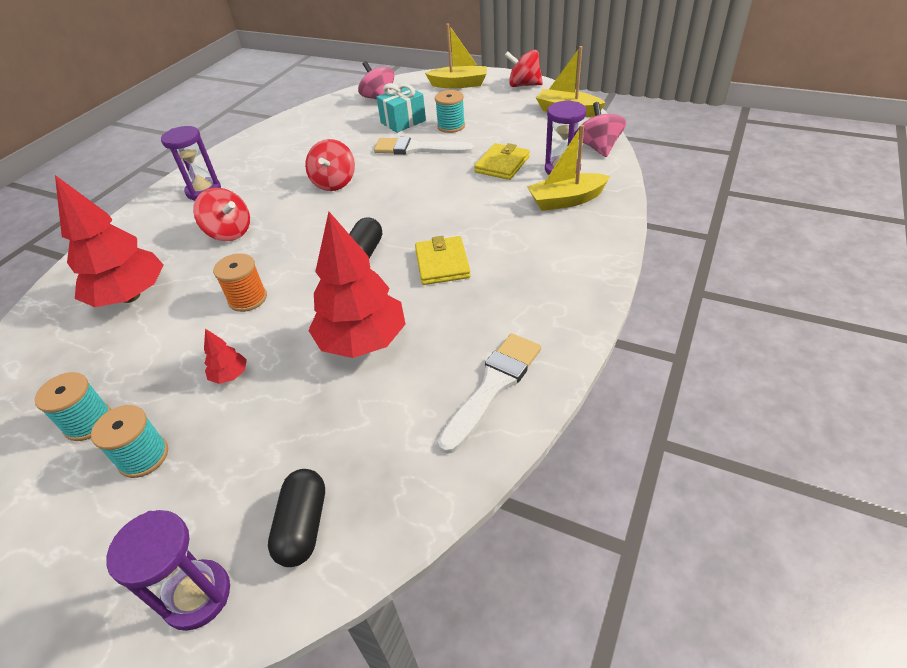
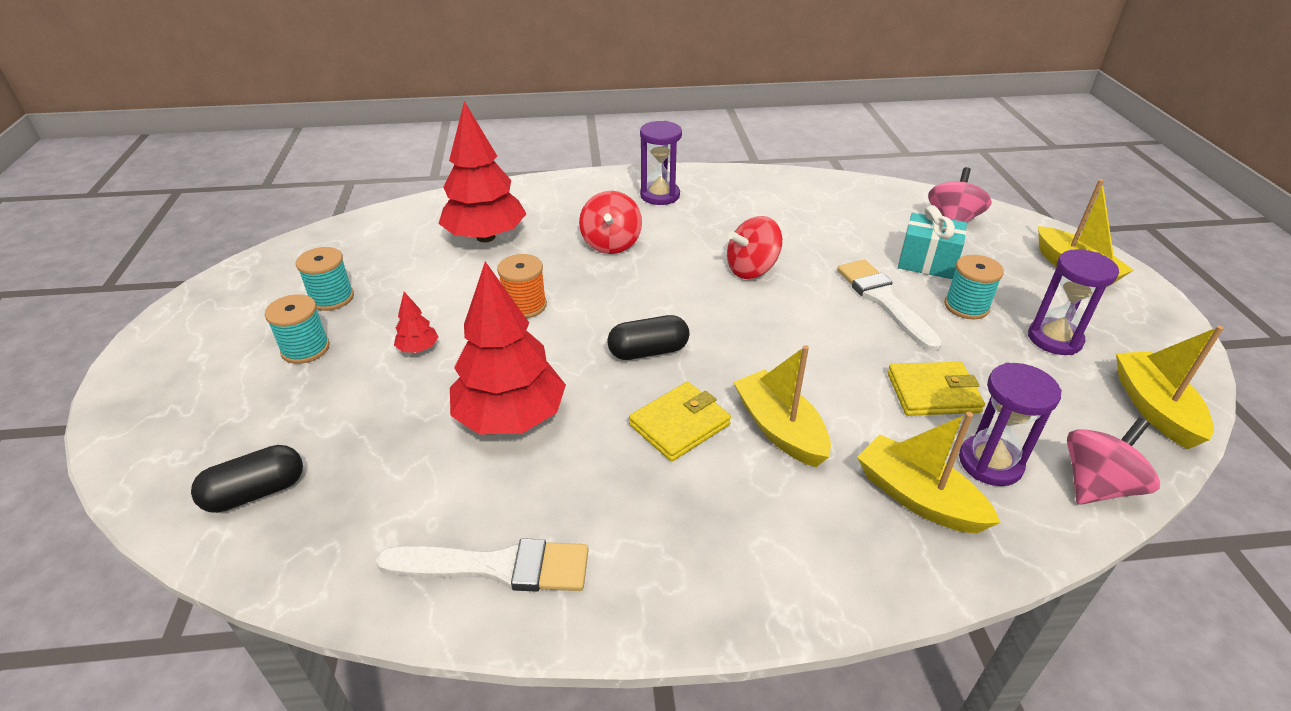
camera: 55 degrees right, 5 degrees down
(197, 596) = (171, 460): purple hourglass -> purple hourglass (1054, 339)
(481, 226) = (780, 429): none -> yellow boat
(524, 85) = (1161, 331): red spinning top -> none

